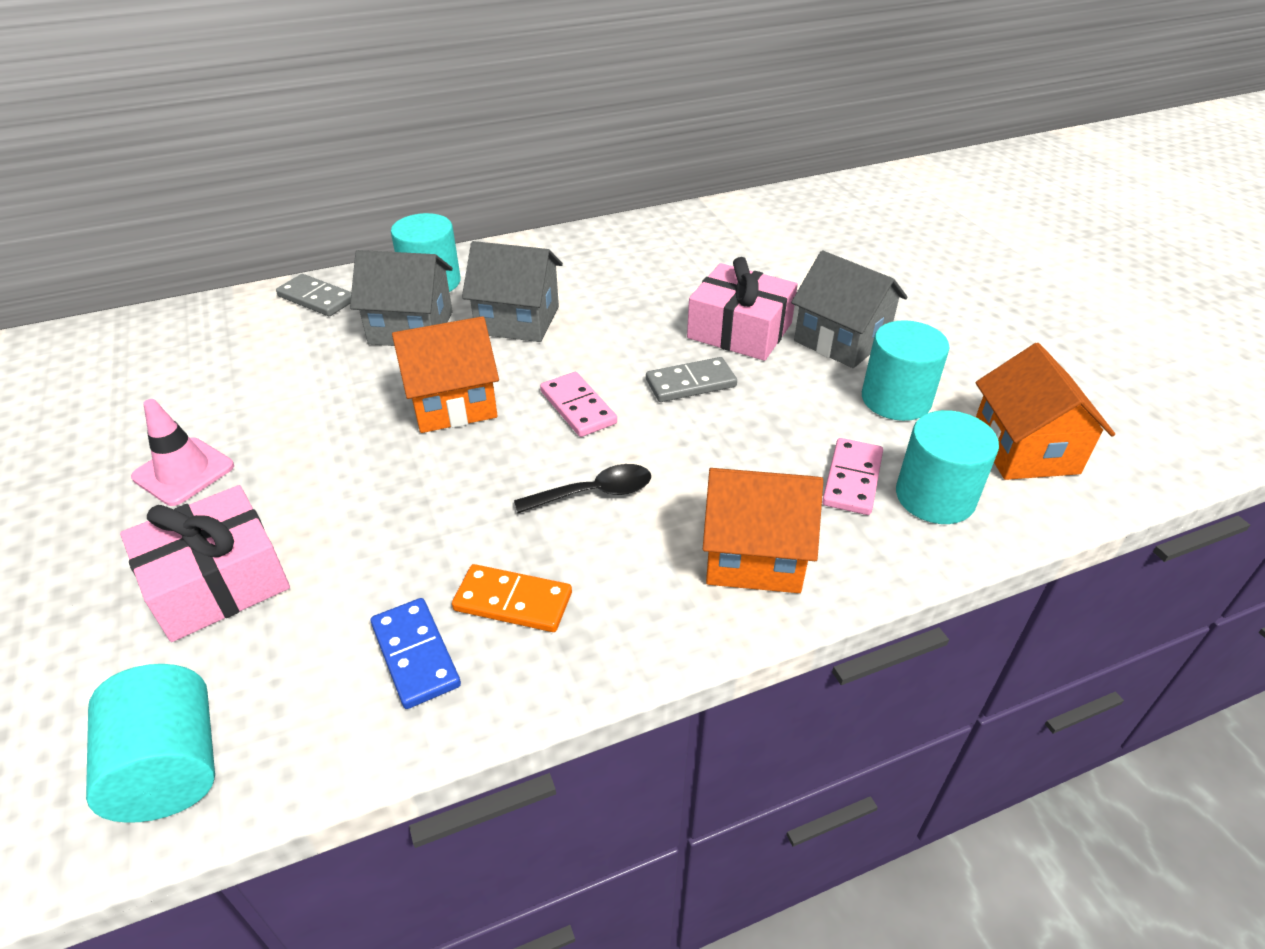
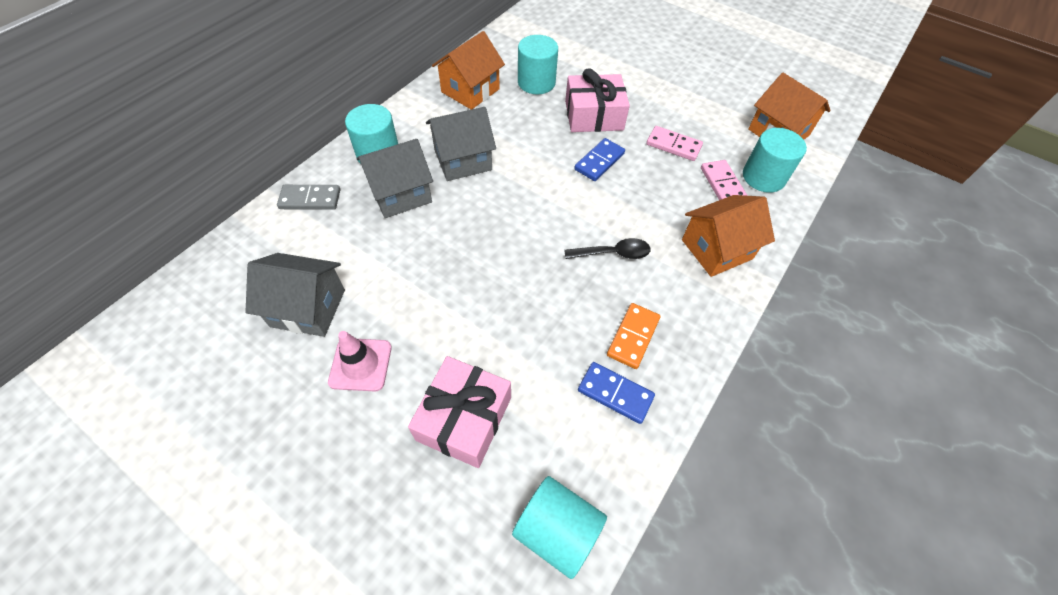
camera: 35 degrees left, 15 degrees up
(453, 403) = (481, 235): orange house -> orange house (470, 90)
(513, 601) = (633, 337): orange domino -> orange domino turned 45 degrees counterclockwise
(578, 407) = (555, 204): pink domino -> pink domino (673, 145)
(594, 493) = (613, 253): black spoon -> black spoon turned 45 degrees clockwise
(690, 383) = (599, 161): grey domino -> blue domino
(841, 340) = (649, 100): grey house -> grey house (308, 308)
(896, 399) = (703, 127): turquoise cylinder -> turquoise cylinder (536, 82)

